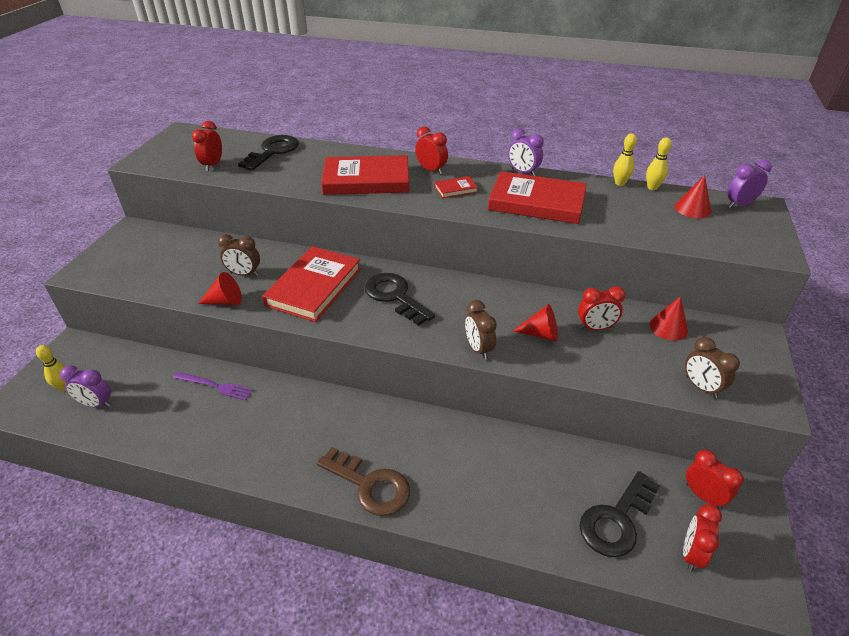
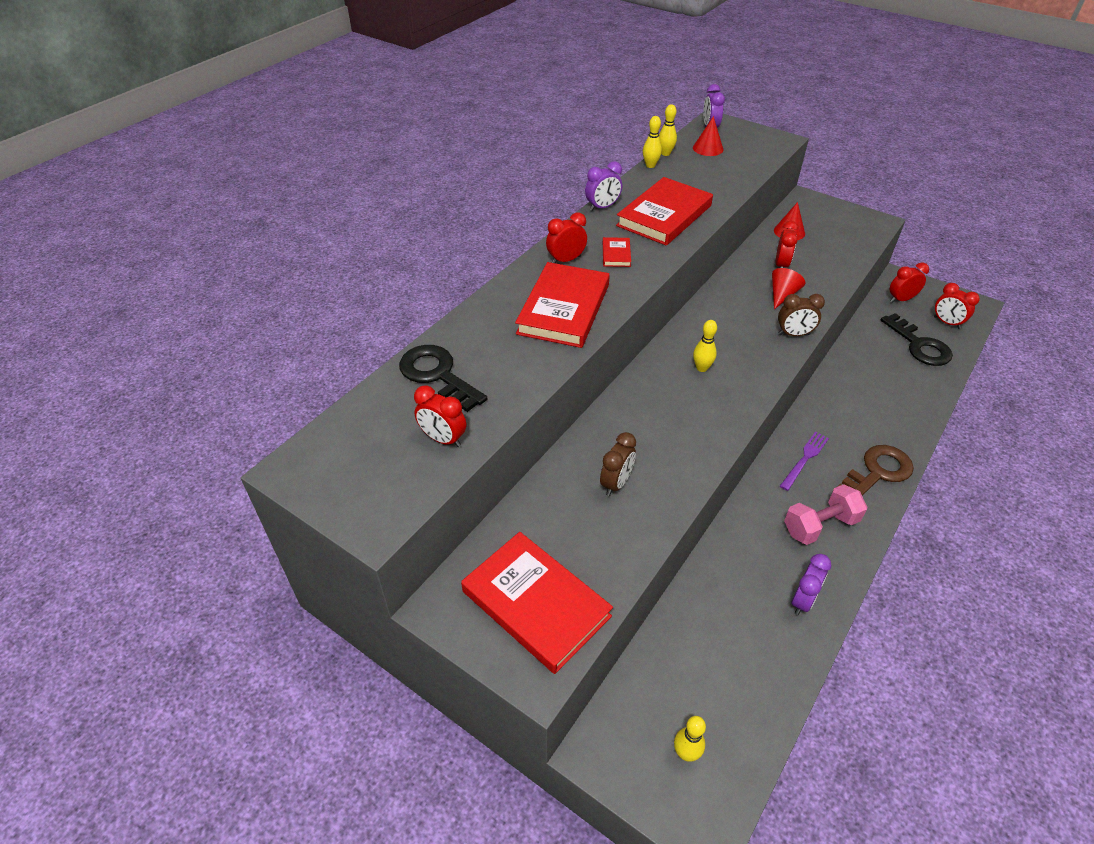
camera: 70 degrees left, 5 degrees up
(96, 404) = (727, 710): purple clock -> purple clock (802, 600)
(215, 386) = (724, 579): purple fork -> purple fork (805, 459)
(225, 301) = (667, 506): red cone -> none
(285, 443) = (820, 525): none -> pink dumbbell
(314, 287) = (664, 425): red book -> red book (536, 604)
(395, 296) = (702, 368): black key -> yellow bowling pin
(701, 387) = (857, 242): brown clock -> none

